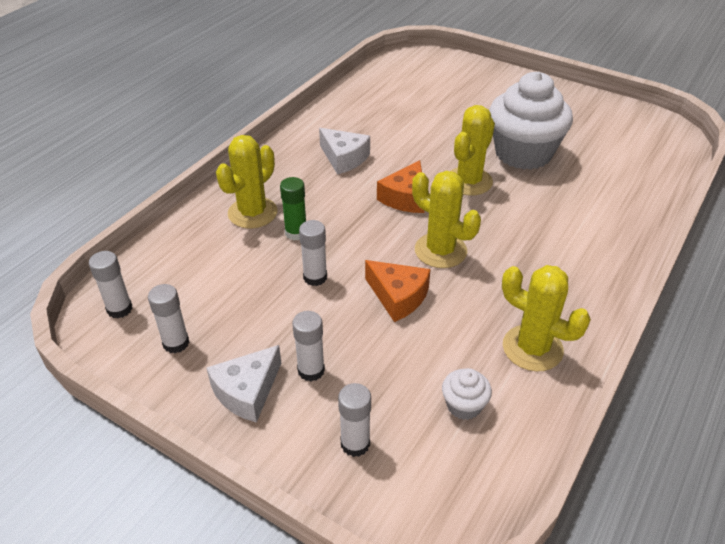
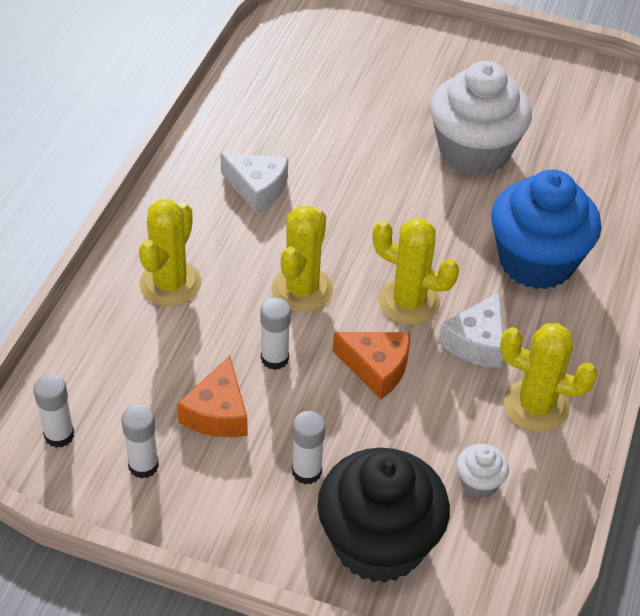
camera: 15 degrees left, 5 degrees up
(247, 392) = (245, 508): white cheese -> white cheese (477, 342)
(296, 233) = (233, 303): green glue stick -> none
(355, 444) = (378, 543): white glue stick -> black cupcake
(405, 198) = (349, 235): orange cheese -> orange cheese (218, 413)
(468, 181) = (418, 202): yellow cactus -> yellow cactus (302, 290)
(558, 235) = (536, 261): none -> blue cupcake

